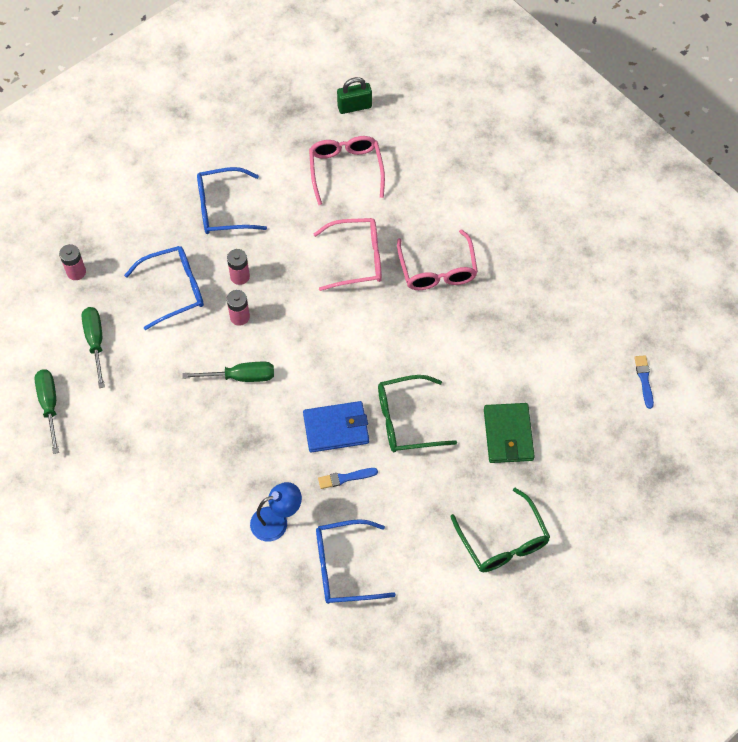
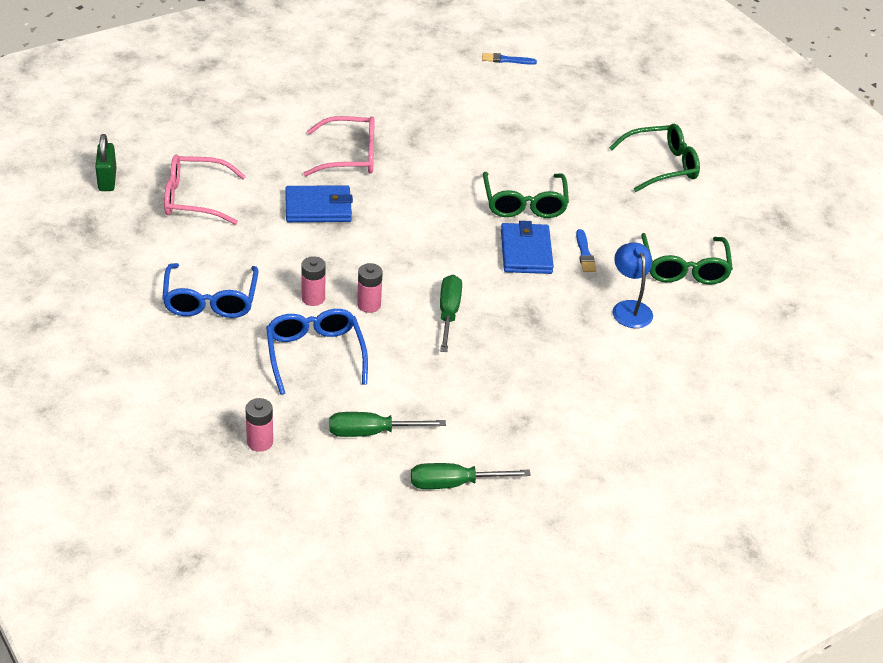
camera: 85 degrees left, 20 degrees down
(344, 567) = (684, 268): blue glasses -> green glasses
(357, 259) = (318, 208): pink glasses -> blue wallet
(508, 435) = (551, 144): green wallet -> none

